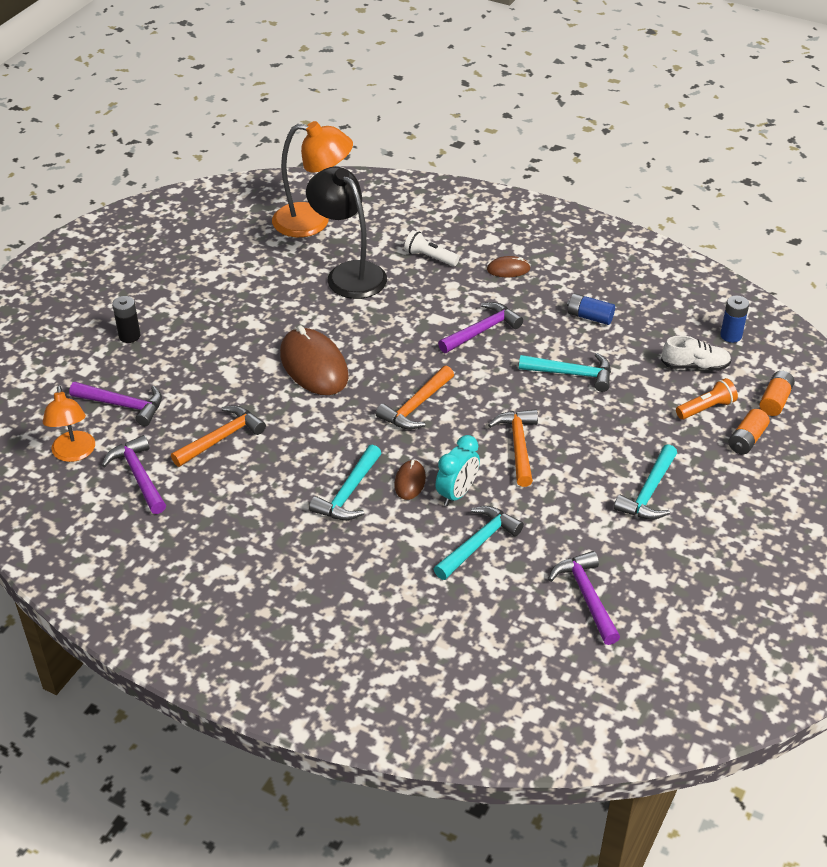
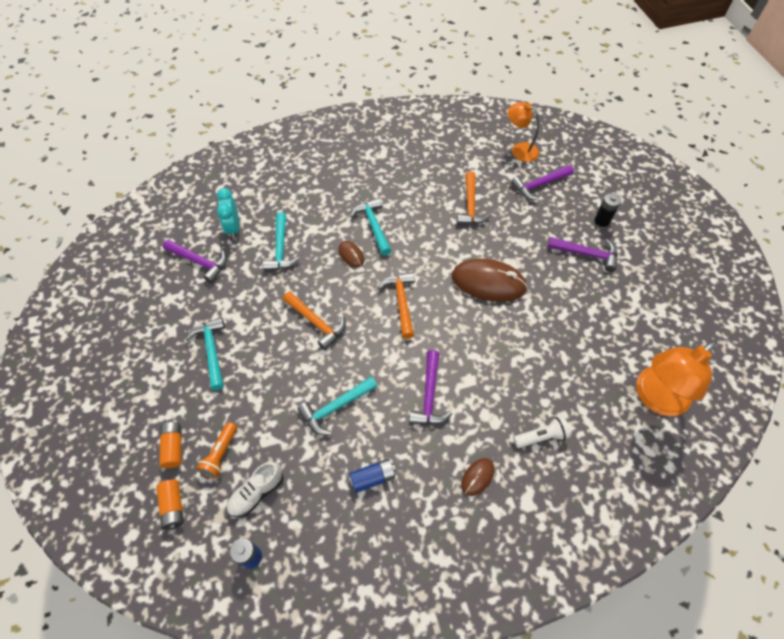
camera: 135 degrees right, 15 degrees up
(138, 475) = (477, 162): purple hammer -> purple hammer (587, 254)
(349, 273) = (567, 370): black lamp -> none
(457, 493) = (319, 267): turquoise clock -> turquoise clock (233, 228)

